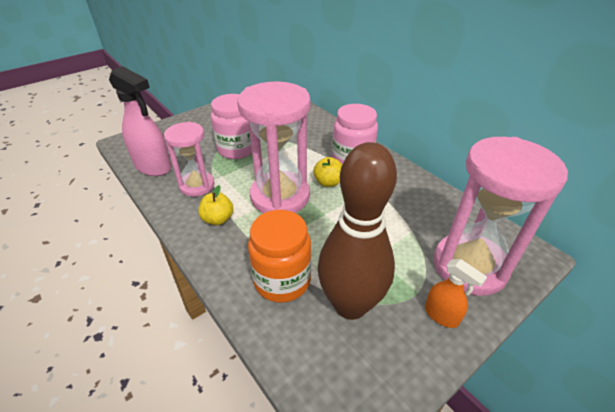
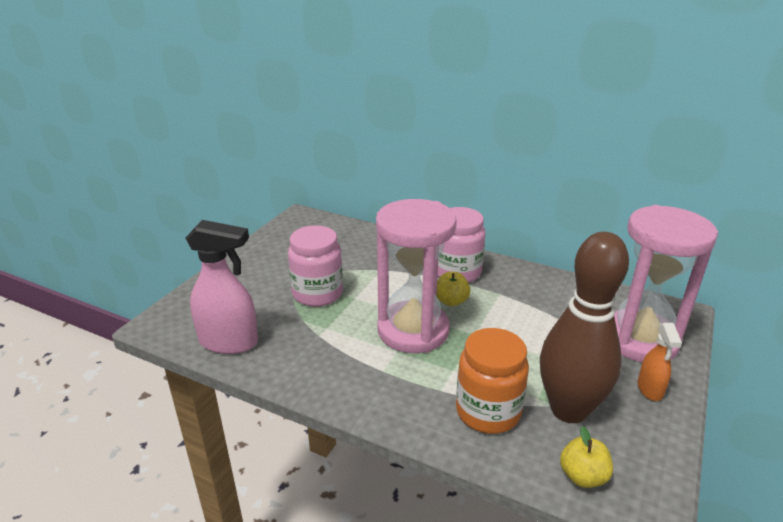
camera: 25 degrees left, 10 degrees down
(197, 185) = (306, 347): pink hourglass -> none
(218, 219) = (365, 375): yellow apple -> yellow apple (583, 476)
(441, 315) = (650, 389): orange spray bottle -> orange spray bottle turned 75 degrees clockwise

